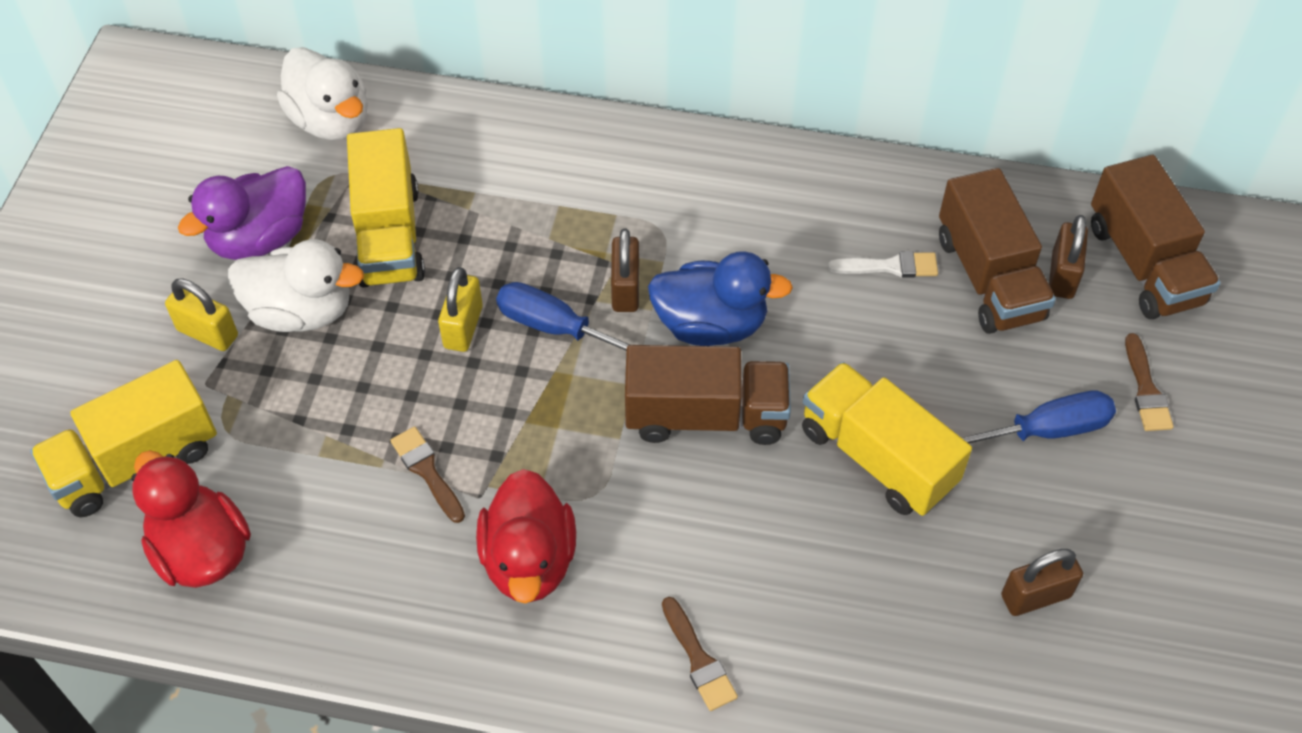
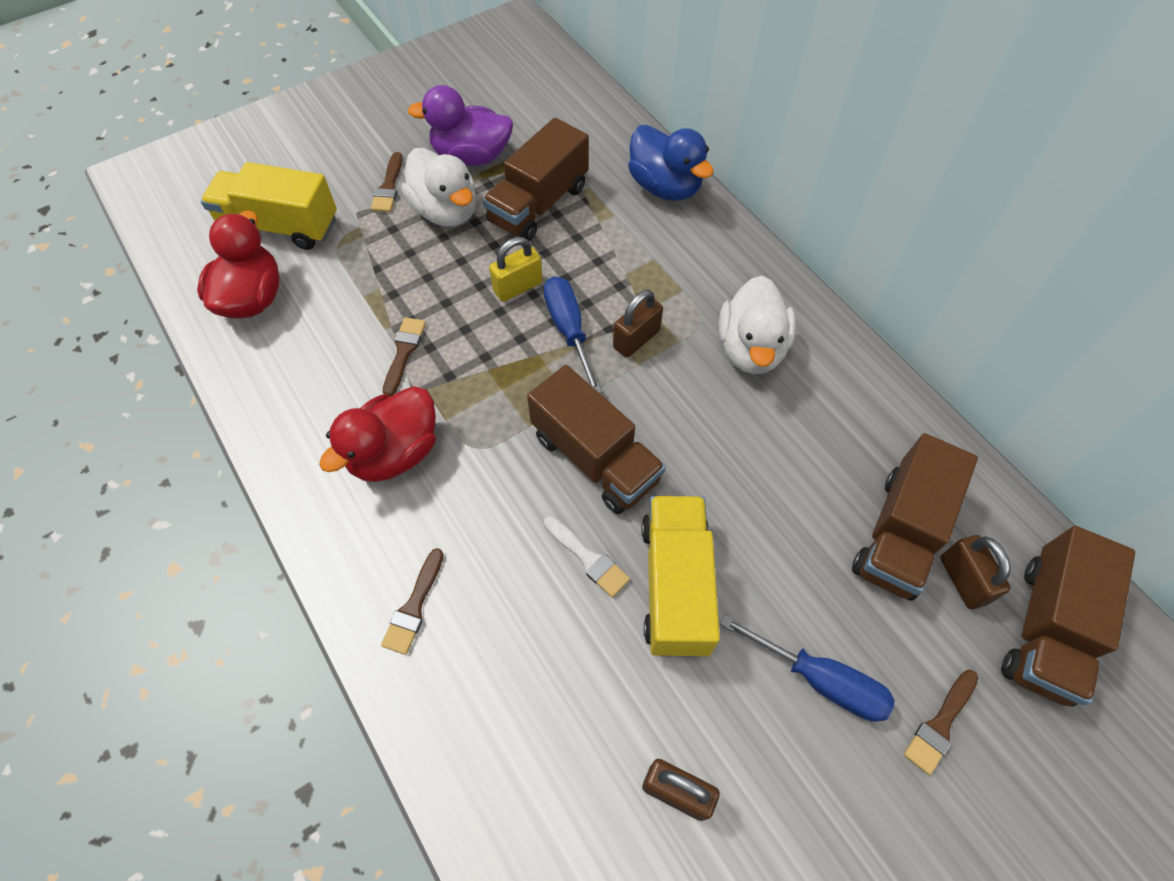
camera: 45 degrees right, 5 degrees up
(207, 333) = (388, 187): yellow padlock -> brown brush
(331, 121) = (581, 119): white duck -> white duck (751, 348)
(389, 235) = (538, 204): yellow truck -> brown truck
(711, 325) = (664, 404): blue duck -> blue duck (665, 187)
(890, 266) = (831, 465): white brush -> white brush (588, 558)
(1062, 275) = (963, 580): brown padlock -> brown padlock turned 75 degrees counterclockwise

